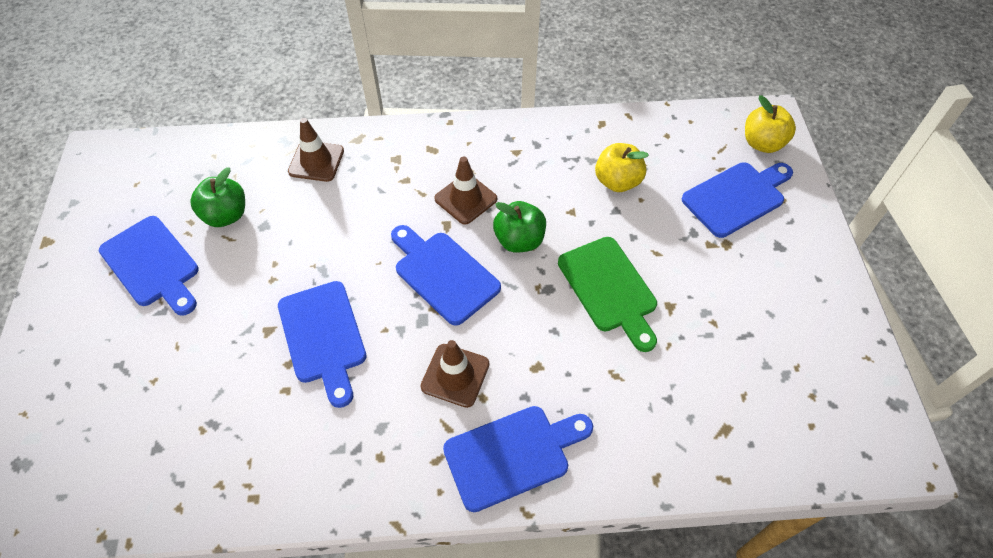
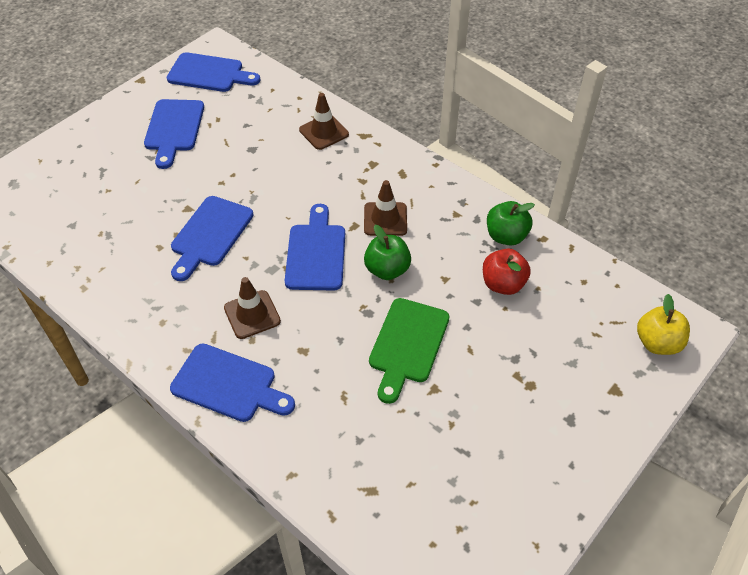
camera: 45 degrees right, 5 degrees down
(226, 215) = (239, 129): green apple -> green apple (506, 236)
(617, 182) = (503, 284): yellow apple -> red apple
(737, 197) = (582, 362): blue cutting board -> blue cutting board (209, 73)

